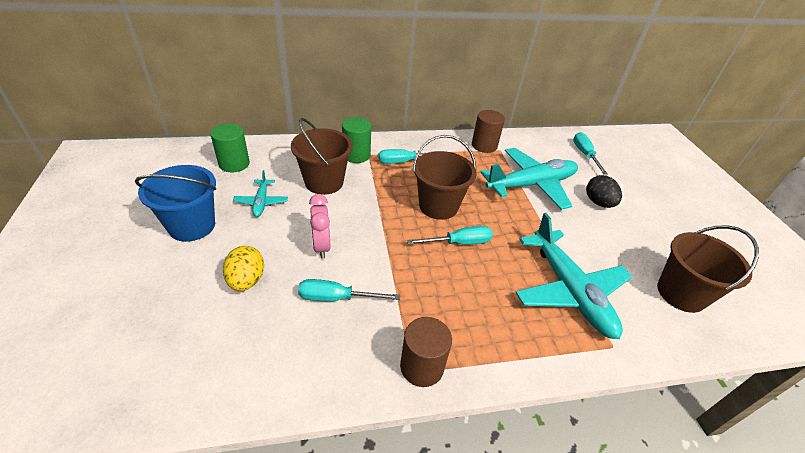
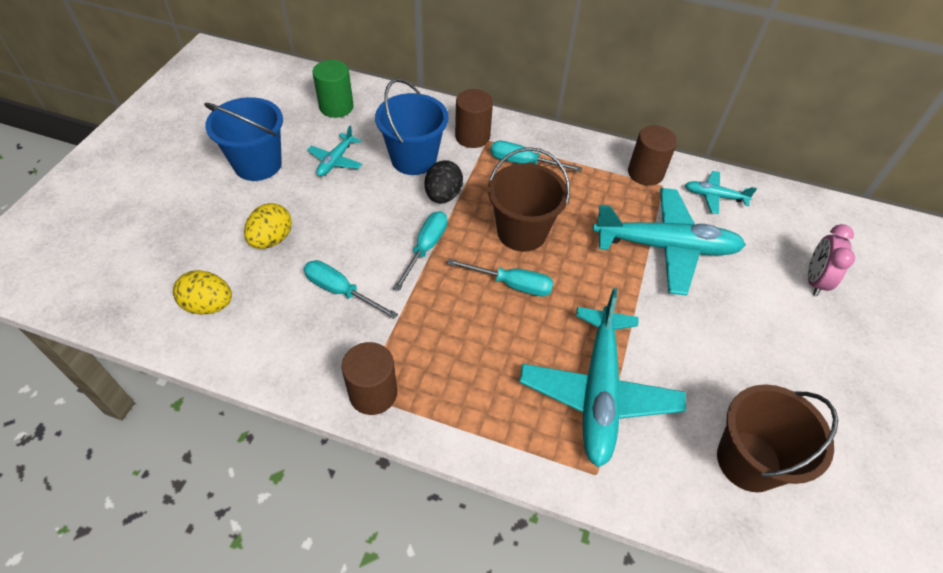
camera: 30 degrees right, 10 degrees up
(222, 360) = (209, 305): none -> yellow egg
(321, 246) = (362, 231): pink clock -> pink clock (814, 280)
(324, 182) = (413, 159): brown bucket -> blue bucket
(356, 155) = (472, 136): green cylinder -> brown cylinder
(532, 147) = (714, 196): none -> turquoise plane
(585, 155) = (786, 232): turquoise screwdriver -> turquoise screwdriver (425, 248)
(598, 203) = (742, 304): black egg -> black egg (443, 195)

